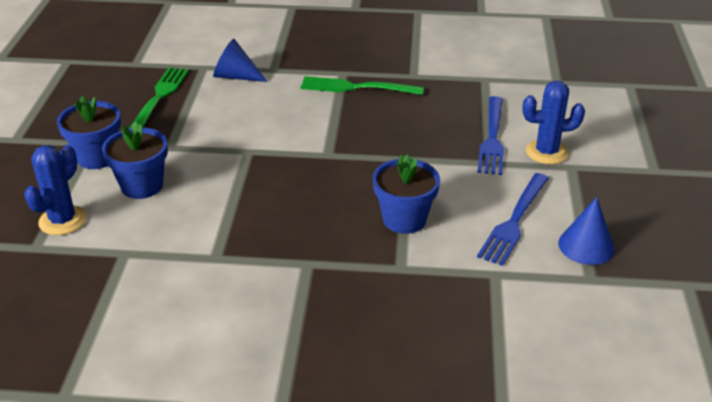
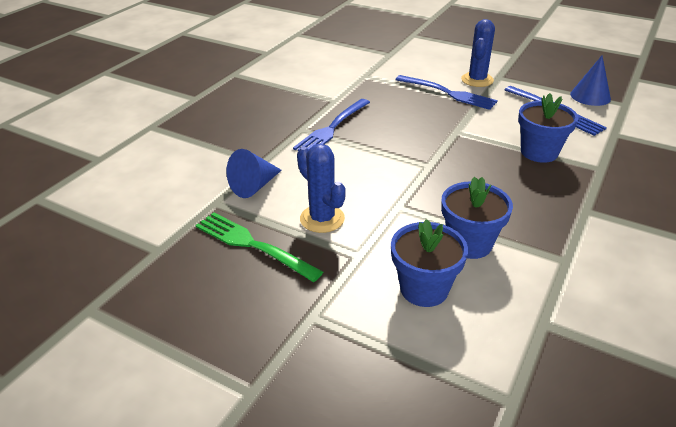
camera: 65 degrees left, 0 degrees up
(62, 220) = (466, 368): blue cactus -> blue cactus (322, 219)
(97, 157) = (346, 316): blue flower pot -> blue flower pot (469, 243)
(356, 87) = (332, 128): green fork -> blue fork

